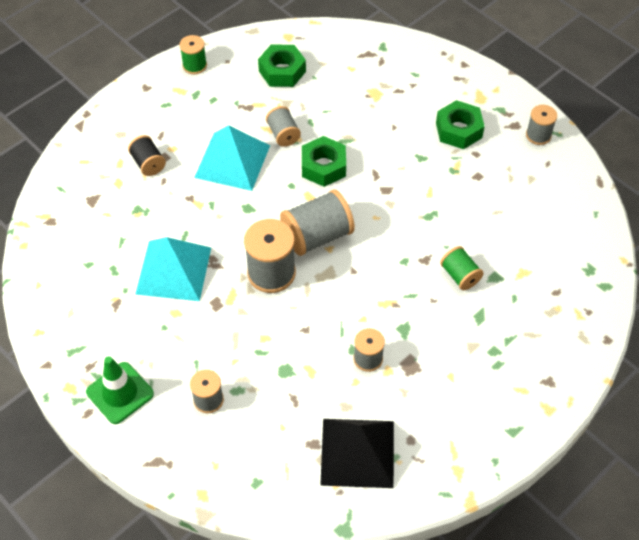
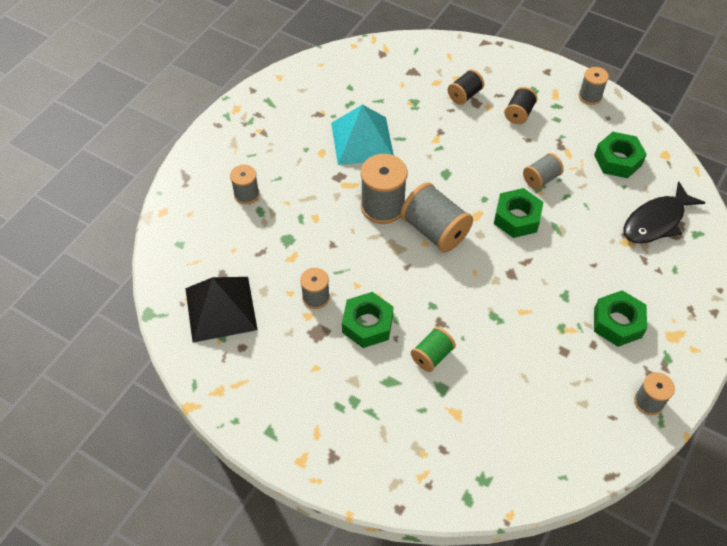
camera: 75 degrees right, 0 degrees up
(120, 393) = (239, 138): green traffic cone -> none
(193, 126) = (519, 113): none -> black spool
(194, 65) = (590, 96): green spool -> grey spool
(232, 161) = (492, 150): turquoise pyramid -> none
(361, 68) = (656, 221): none -> black fish
(412, 320) = (367, 324): none -> green nut

